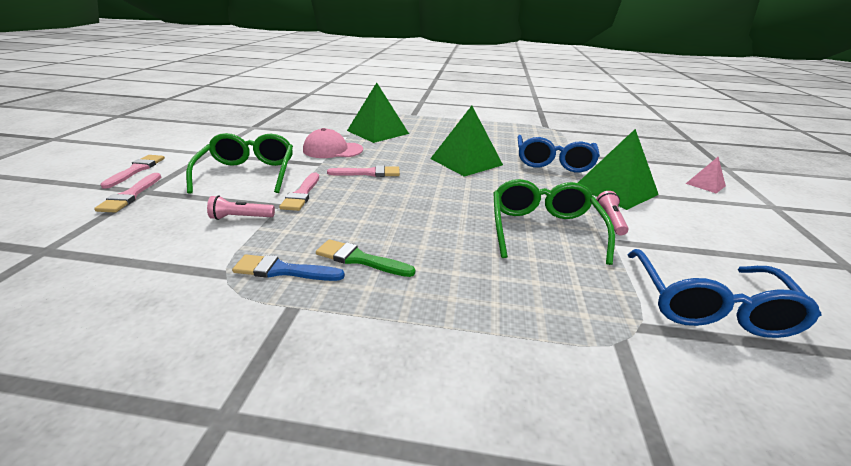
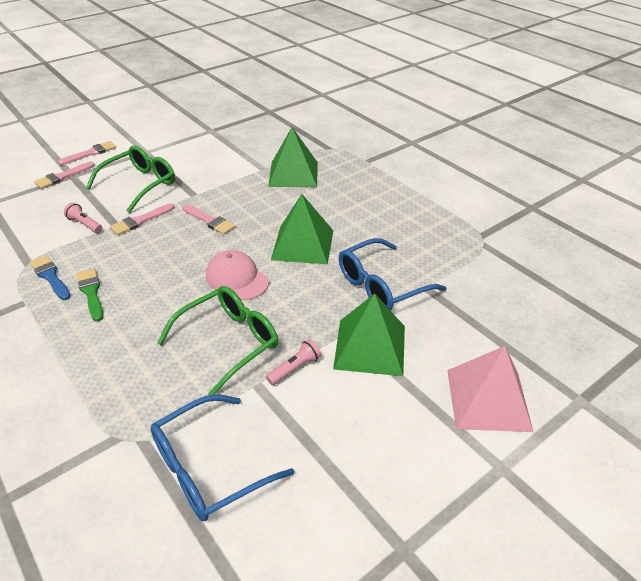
camera: 45 degrees right, 10 degrees up
(332, 150) = (225, 183): pink cap -> pink cap (237, 278)
(705, 184) = (488, 399): pink pyramid -> pink pyramid, size x1.98

